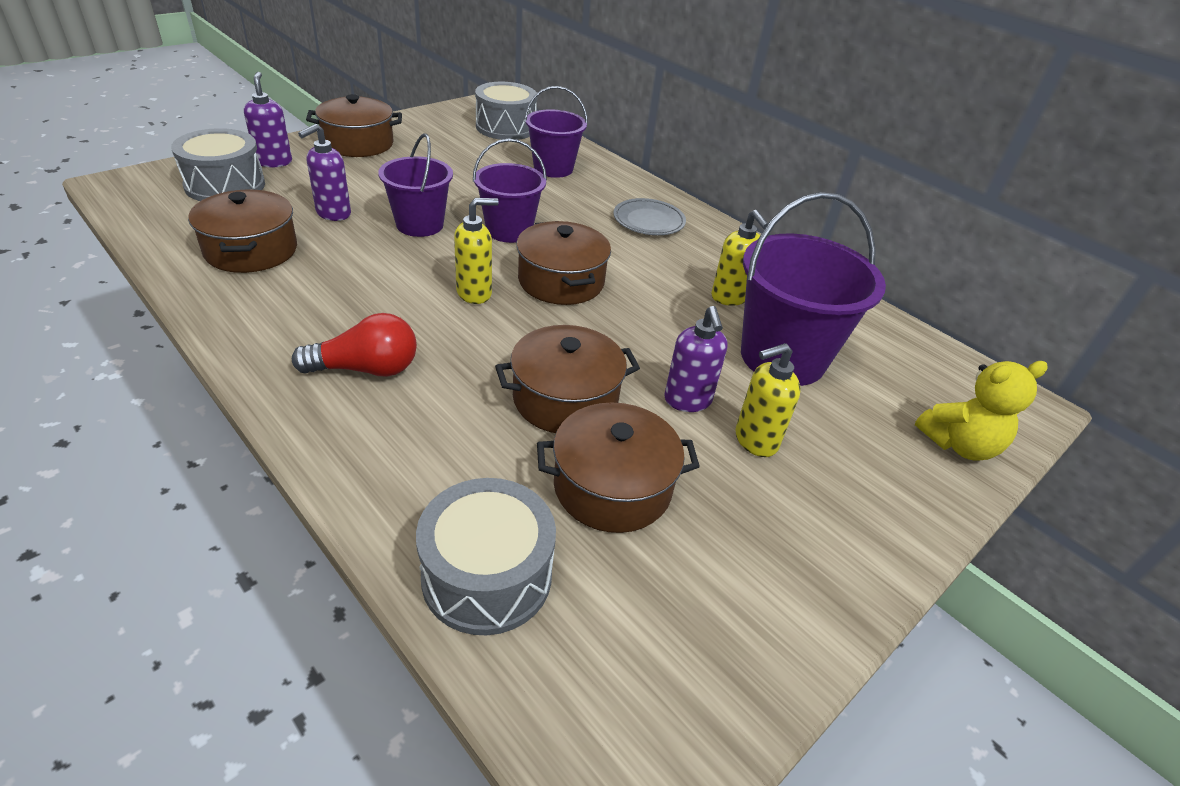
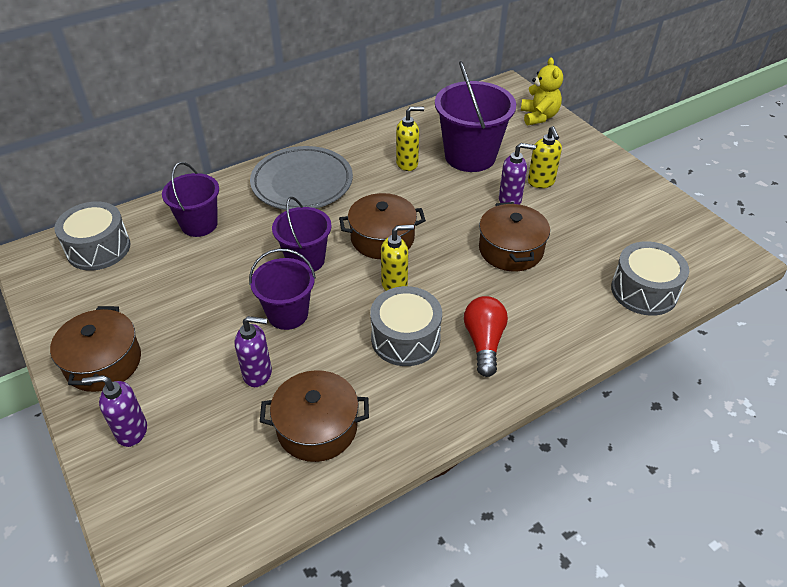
camera: 75 degrees left, 5 degrees up
(225, 185) = (179, 468): grey drum -> grey drum (405, 338)
(333, 214) = (258, 374): purple soap dispenser -> purple soap dispenser turned 45 degrees counterclockwise
(474, 293) = (395, 284): yellow soap dispenser -> yellow soap dispenser turned 90 degrees clockwise
(612, 487) = (580, 240): brown pot -> none
(648, 221) = (302, 183): grey plate -> grey plate, size x1.78

